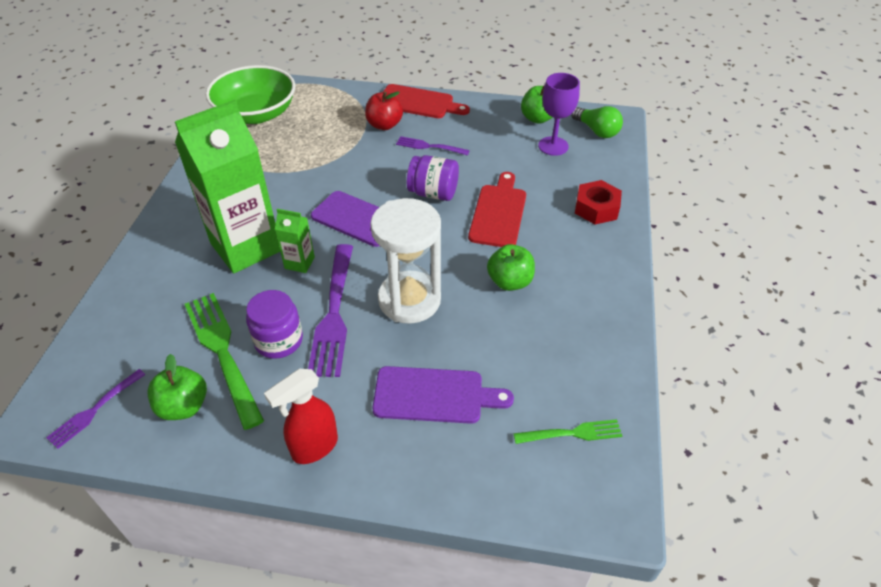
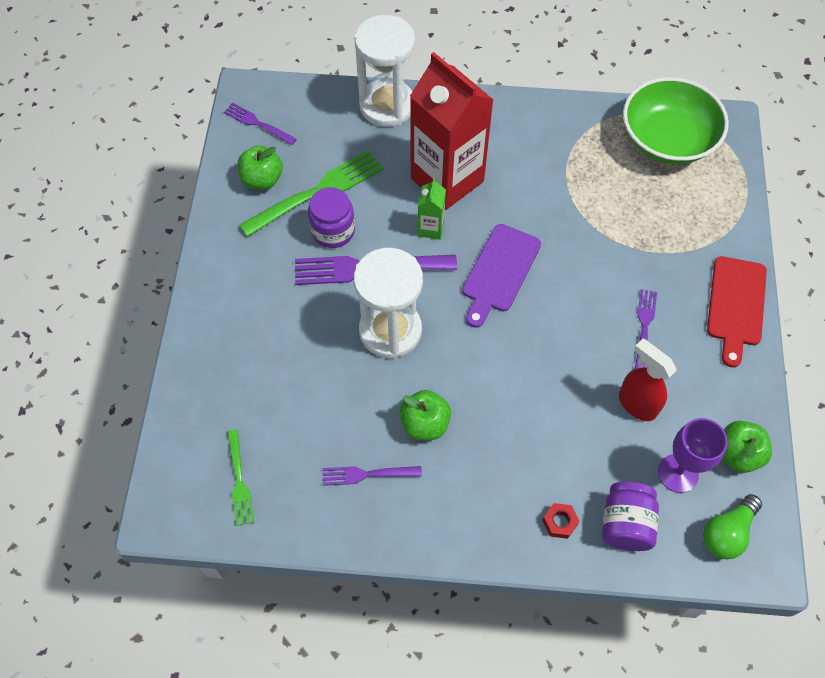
camera: 85 degrees right, 15 degrees up
(130, 286) = (387, 106): none -> white hourglass
(246, 247) = (447, 180): green carton -> red carton
(314, 447) = (224, 278): red spray bottle -> red spray bottle (636, 404)
(384, 125) = (677, 272): red apple -> none
(433, 193) = (557, 338): purple jar -> purple jar (625, 524)
(434, 395) = (277, 362): purple cutting board -> none
(499, 213) = (533, 409): red cutting board -> none
(560, 326) = (367, 474): none -> purple fork
(596, 208) = (559, 522): red nut -> red nut, size x0.59

